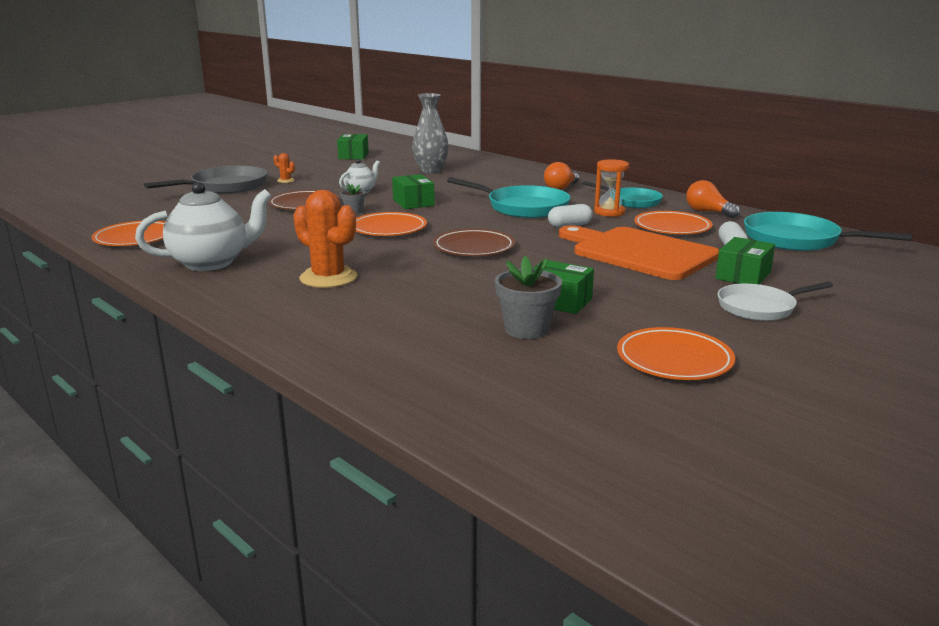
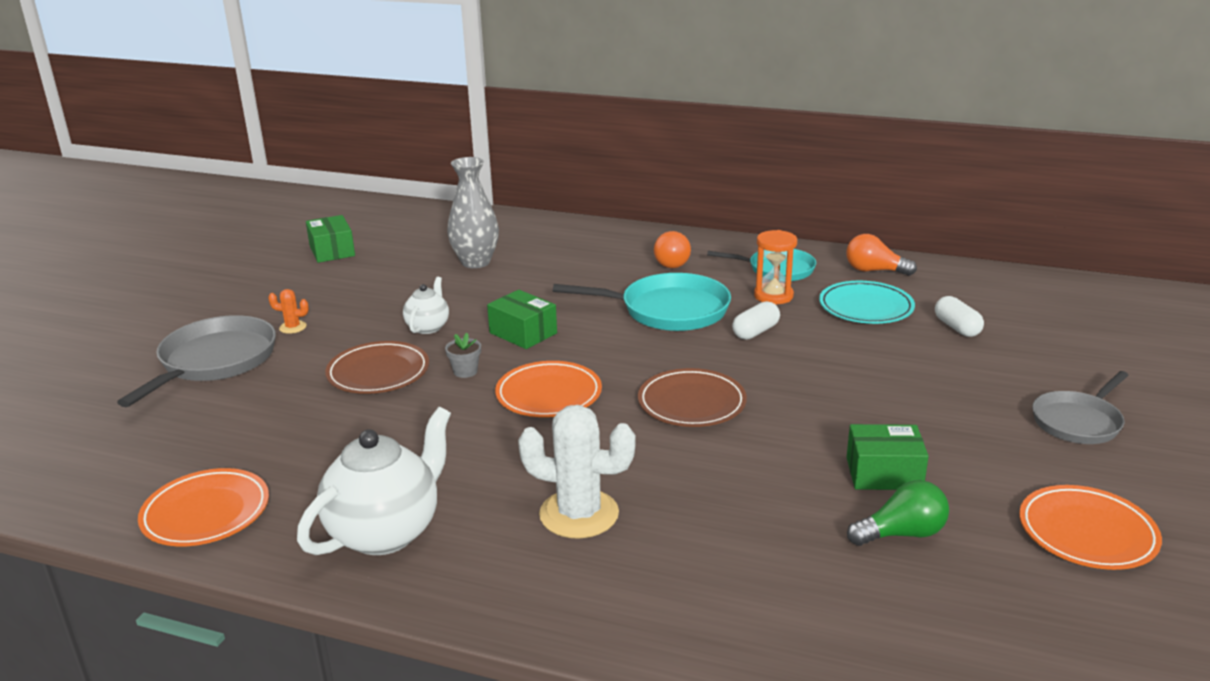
camera: 25 degrees left, 5 degrees up
(328, 278) = (579, 514): orange cactus -> white cactus
(526, 329) = (902, 534): grey flower pot -> green light bulb
(639, 252) = (878, 362): orange cutting board -> none
(672, 227) = (866, 307): orange plate -> turquoise plate
(743, 275) = (1013, 373): green box -> none
(760, 307) = (1078, 422): white pan -> grey pan
(797, 240) = (1004, 298): turquoise pan -> none

